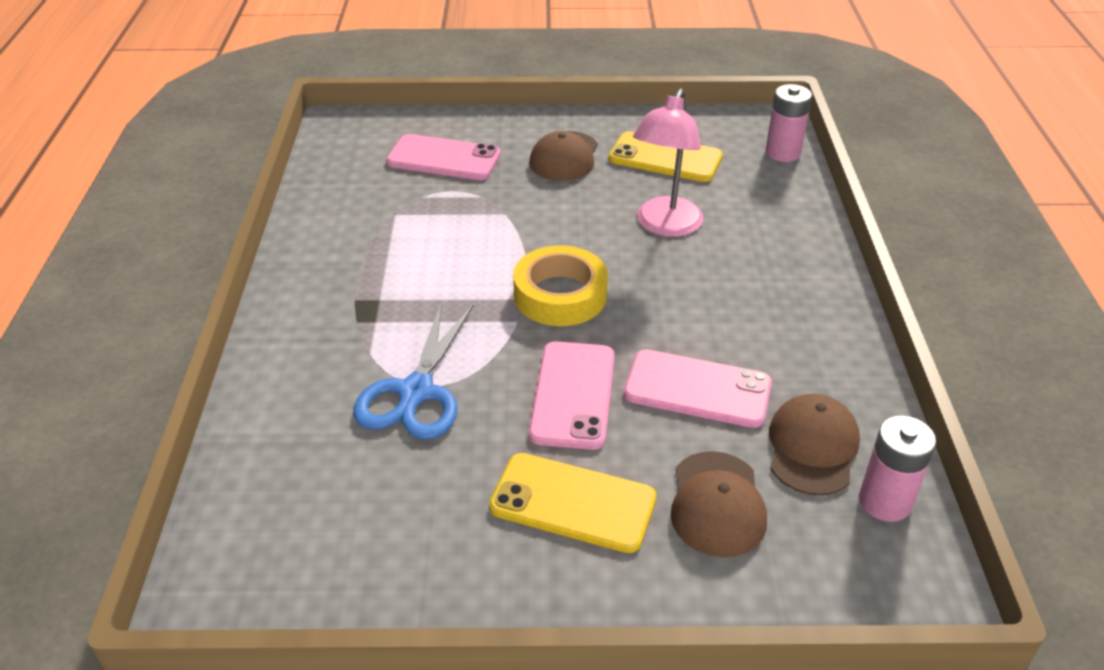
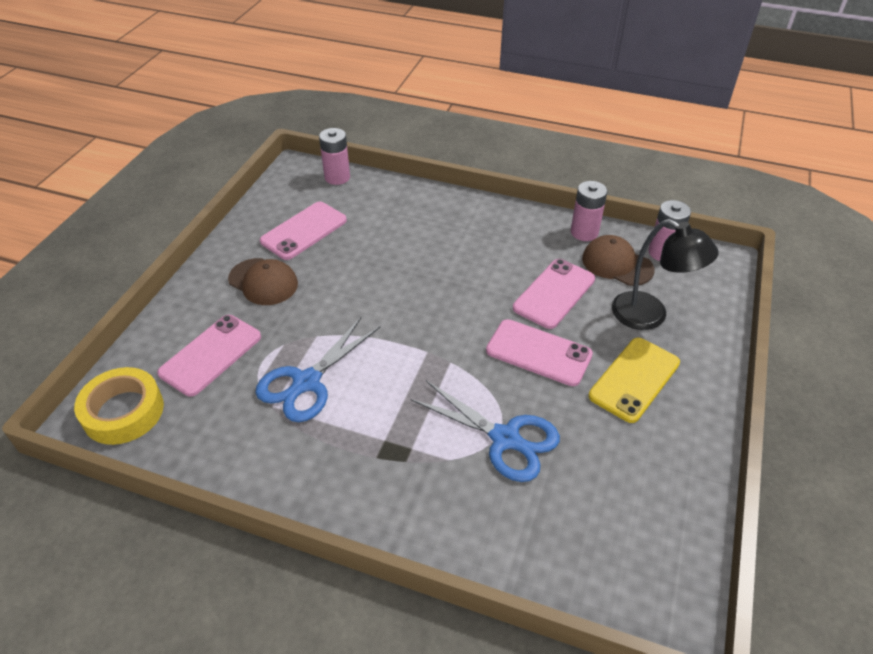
camera: 70 degrees left, 5 degrees up
(435, 226) = (307, 382): none -> blue scissors
(560, 295) = (433, 331): yellow tape -> yellow tape (123, 411)
(665, 158) = (304, 231): yellow phone -> pink phone
(665, 226) = (384, 256): pink lamp -> none
(717, 504) = (650, 316): brown cap -> black lamp
(859, 398) = (584, 232): none -> pink battery

